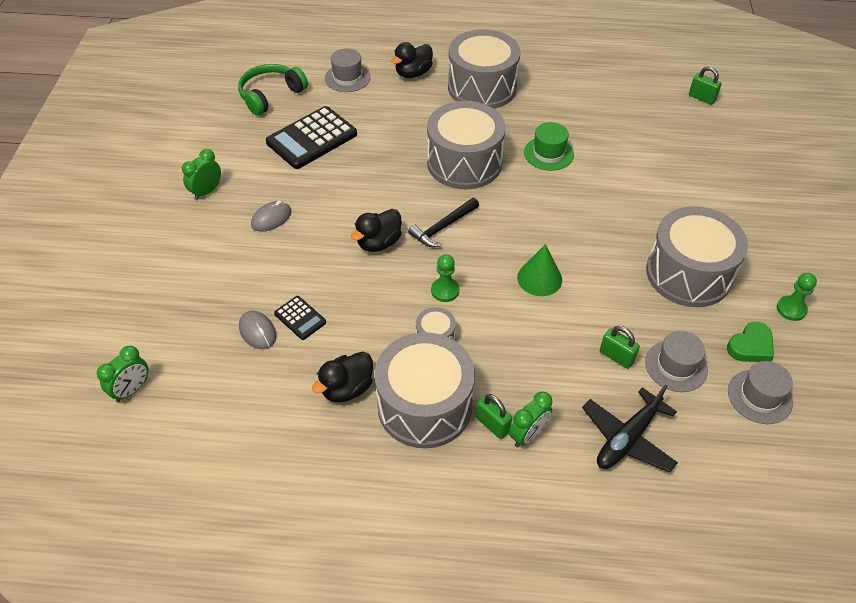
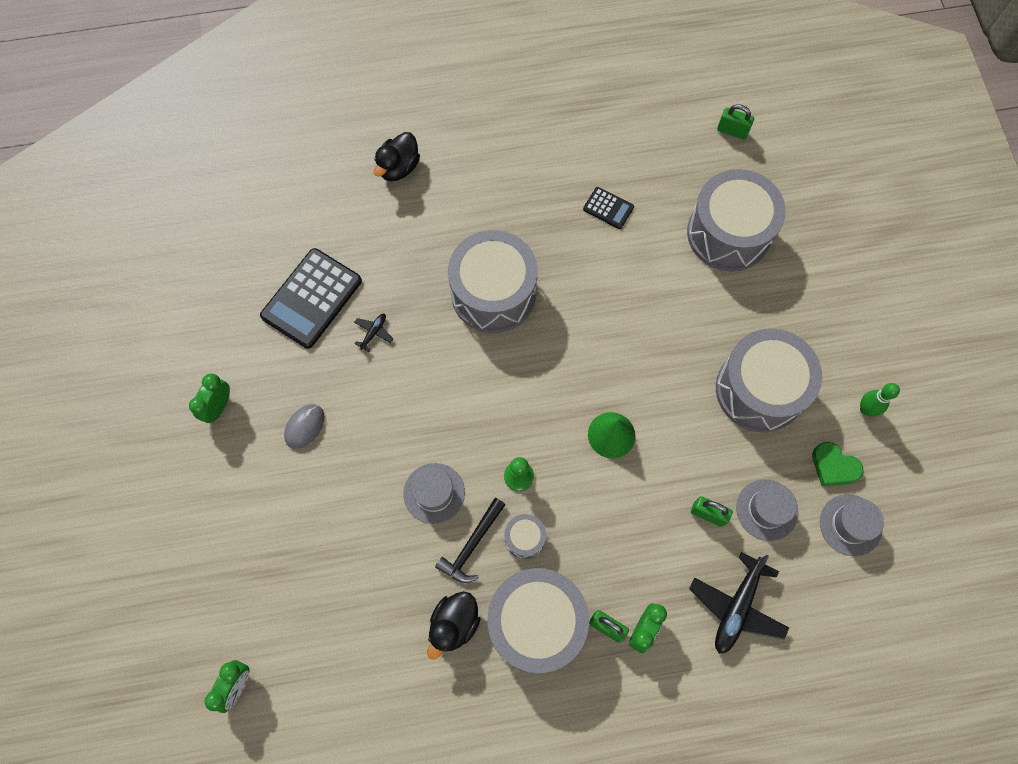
camera: 15 degrees left, 20 degrees up
(257, 331) = (341, 580): grey mouse -> none
(271, 95) = (241, 242): green headphones -> none
(300, 318) = (379, 551): black calculator -> black calculator (608, 208)
(347, 78) = (323, 193): grey hat -> grey hat (434, 493)
(354, 169) = (373, 332): none -> black plane
(379, 243) = (432, 430): black duck -> none
(443, 227) = (494, 392): black hammer -> black hammer (471, 545)
(482, 87) = (484, 172): grey drum -> grey drum (728, 233)
(548, 153) = (582, 257): green hat -> none
(750, 346) = (833, 466): green heart -> green heart turned 90 degrees clockwise
(791, 309) = (866, 409): green pawn -> green bowling pin

